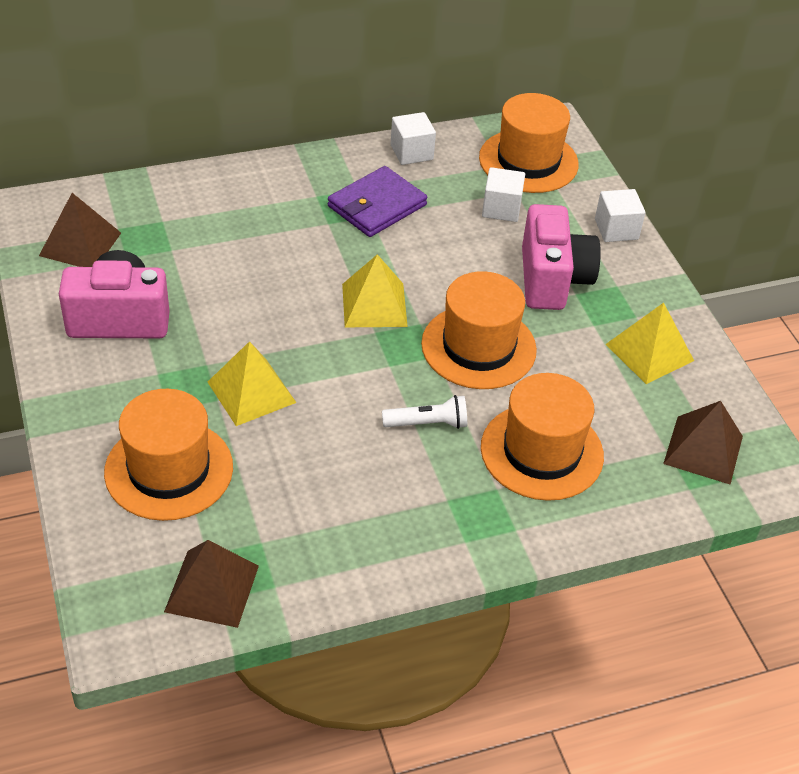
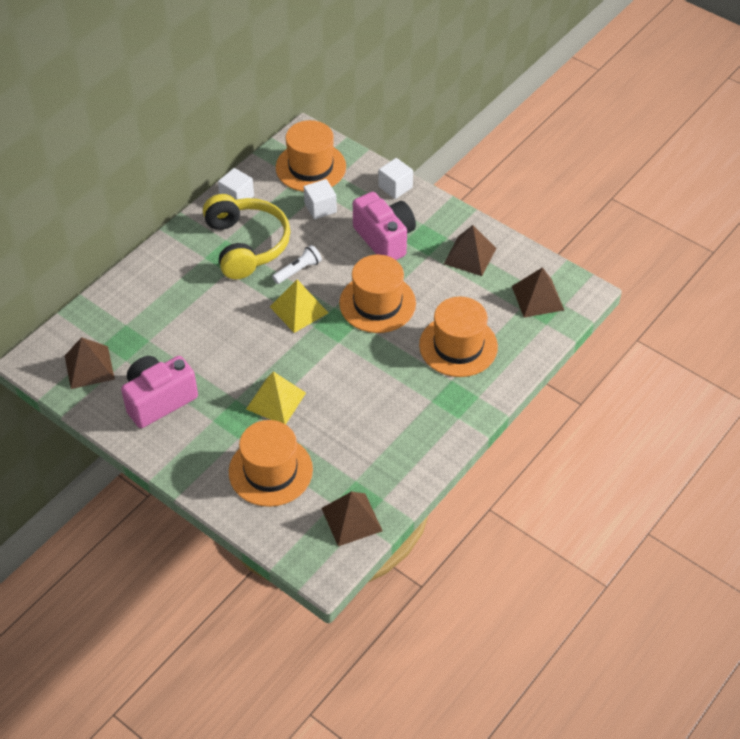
camera: 30 degrees left, 5 degrees up
(376, 206) = (246, 245): purple wallet -> yellow headphones
(427, 423) = (386, 364): white flashlight -> white flashlight (298, 270)
(649, 352) = (470, 255): yellow pyramid -> brown pyramid

